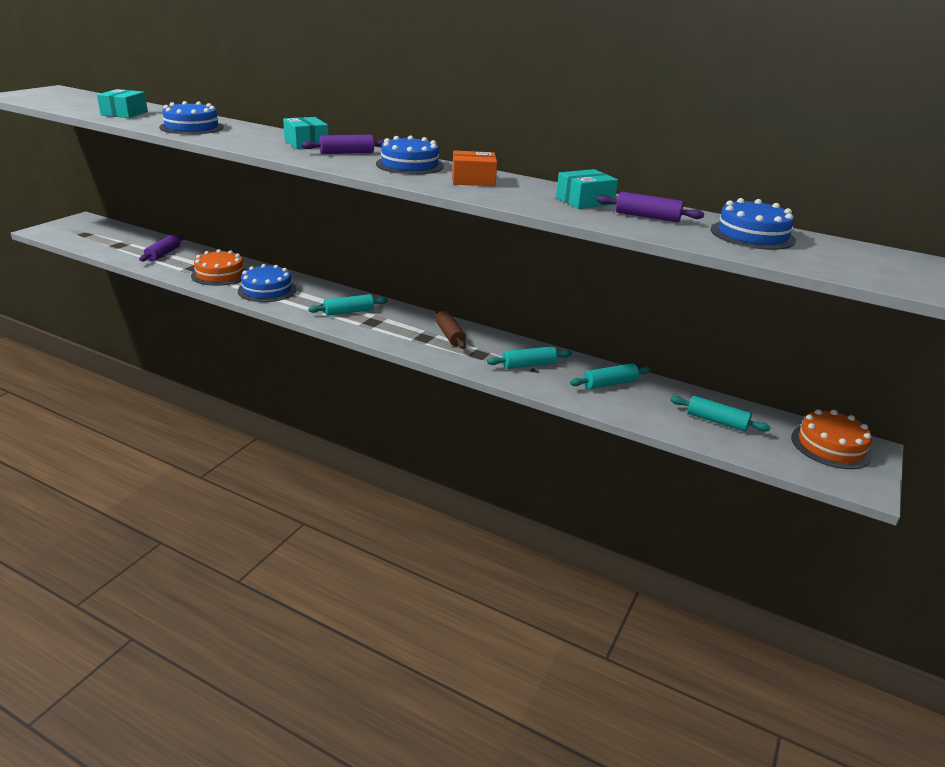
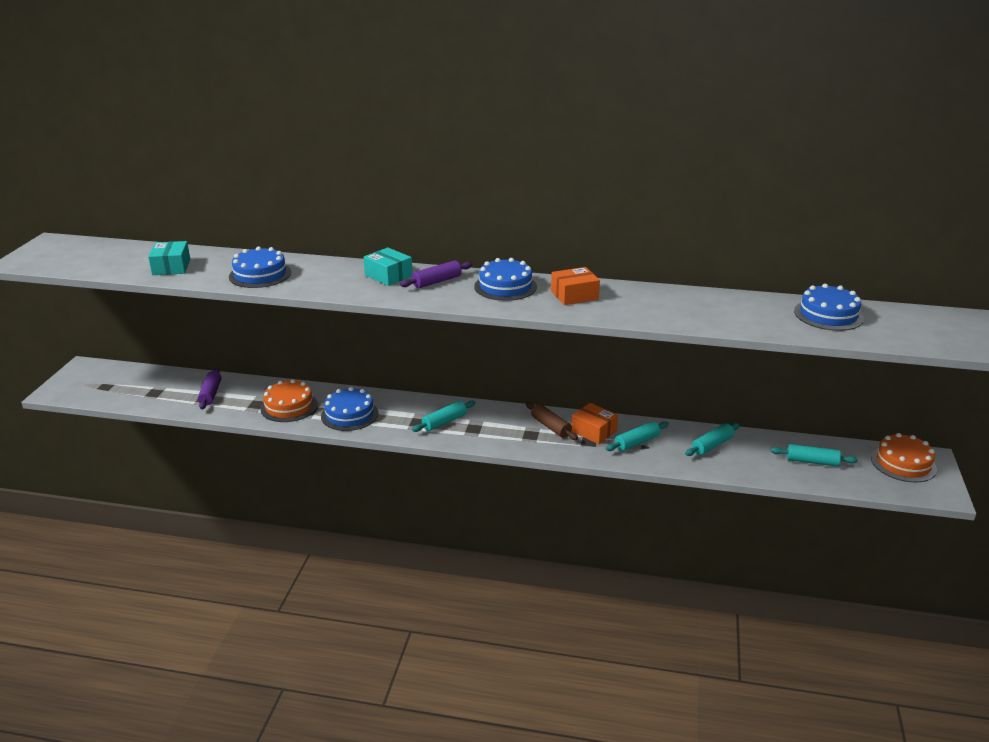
camera: 15 degrees left, 0 degrees up
(491, 347) = (593, 431): none -> orange box
(584, 201) = (681, 302): turquoise box -> none
(647, 217) = (741, 311): purple rolling pin -> none

